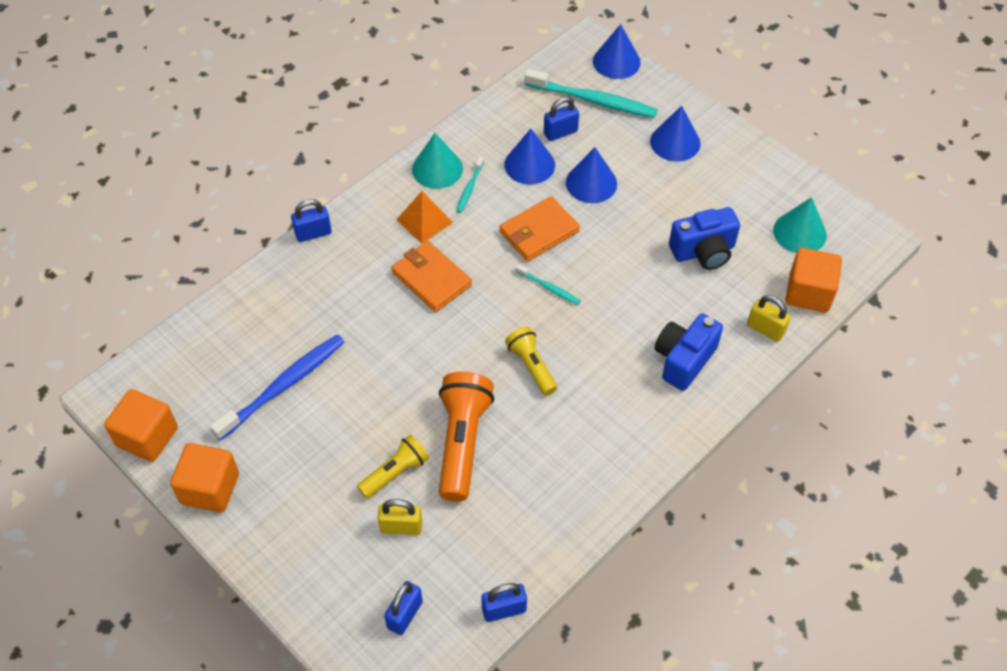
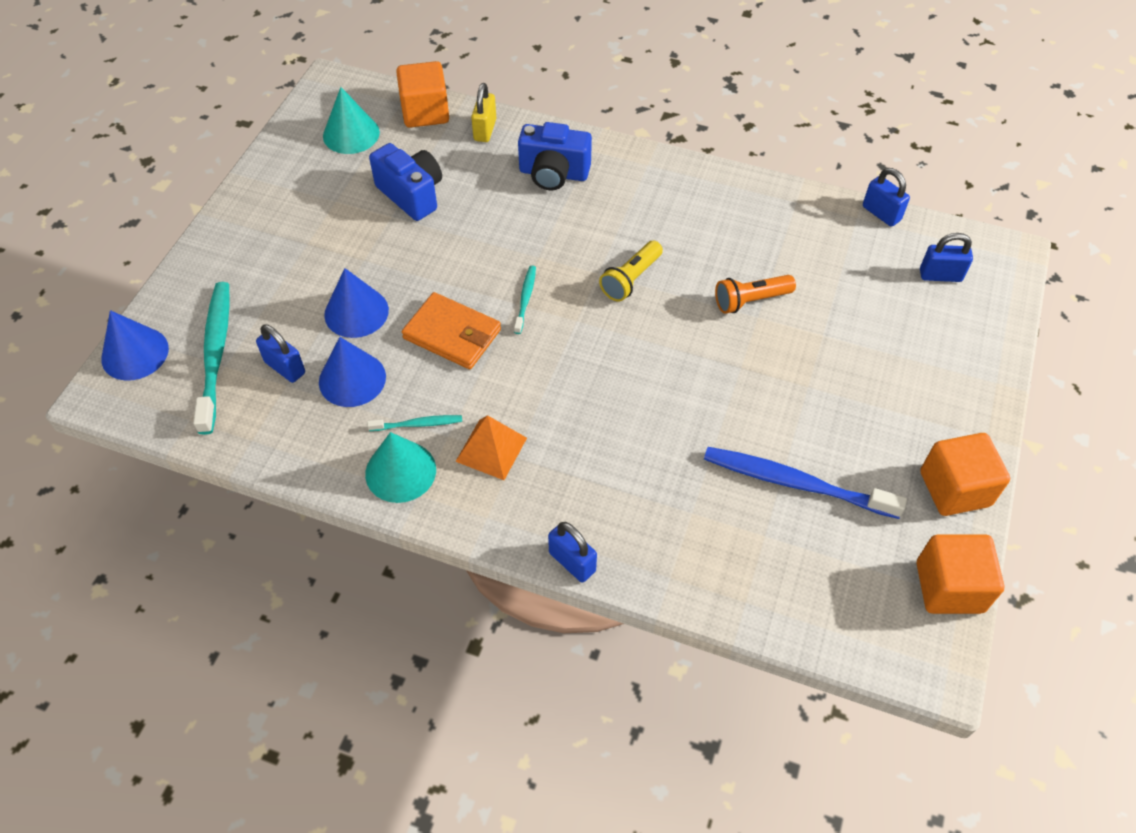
camera: 115 degrees left, 0 degrees up
(395, 472) = (819, 339): yellow flashlight -> none
(401, 527) = (867, 311): yellow padlock -> none
(431, 279) = (572, 407): orange wallet -> none
(462, 442) = (751, 301): orange flashlight -> orange flashlight, size x0.59
(675, 142) = (260, 259): blue cone -> none

